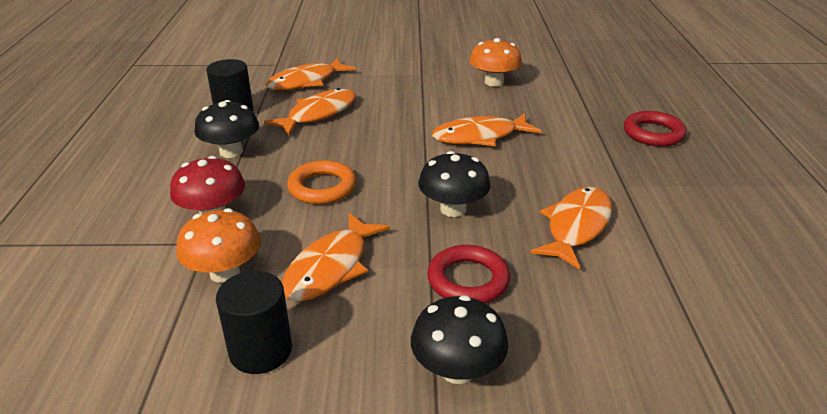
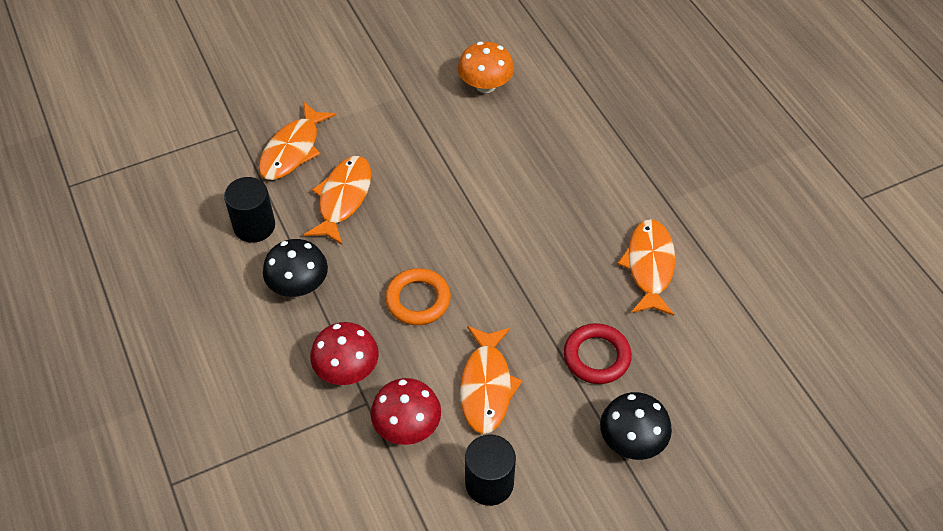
camera: 25 degrees left, 20 degrees up
(224, 272) = (407, 426): orange mushroom -> red mushroom
(453, 209) = (544, 283): black mushroom -> none
(480, 136) = (516, 178): orange fish -> none
(653, 133) = (664, 118): red ring -> none

